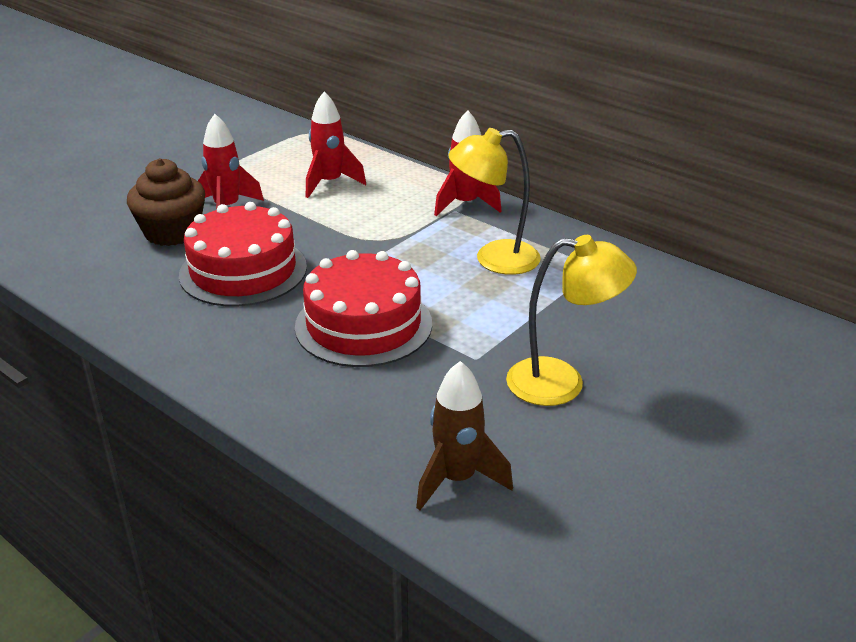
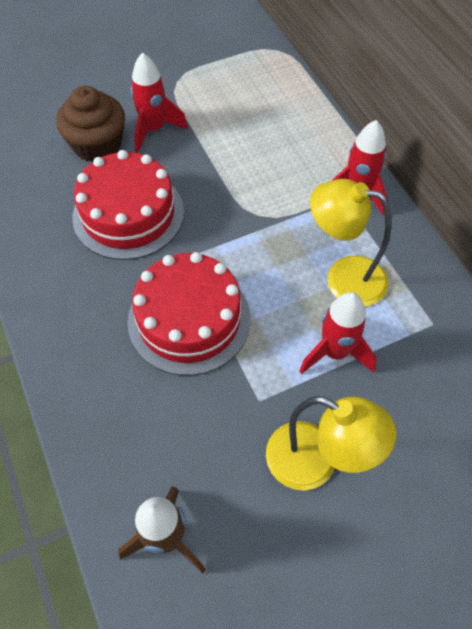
camera: 25 degrees right, 25 degrees up
(330, 183) = (253, 124): red rocket -> red rocket (335, 352)

